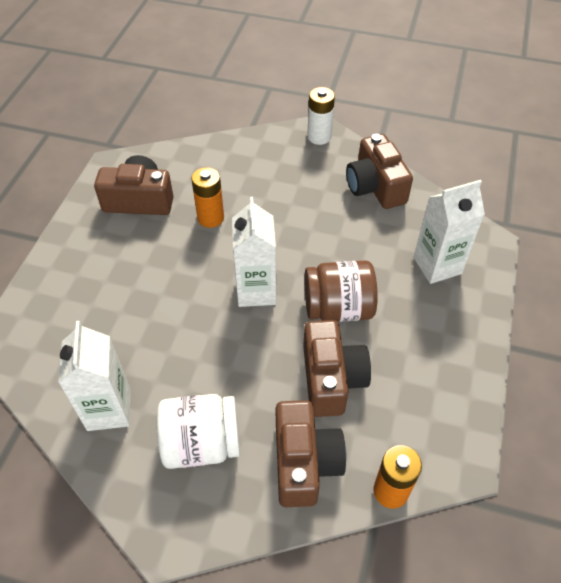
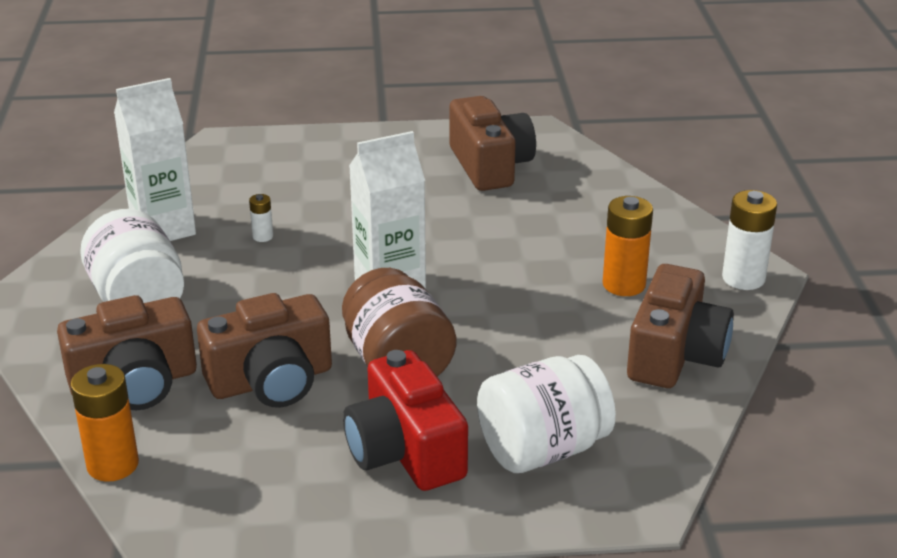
camera: 70 degrees right, 20 degrees down
(156, 346) = (263, 236): none -> white battery
(210, 218) = (497, 224): orange battery -> orange battery (624, 284)
(375, 186) = (675, 355): brown camera -> brown camera turned 150 degrees clockwise
(422, 327) = (405, 451): none -> red camera
(437, 265) = (543, 449): white carton -> white jar

